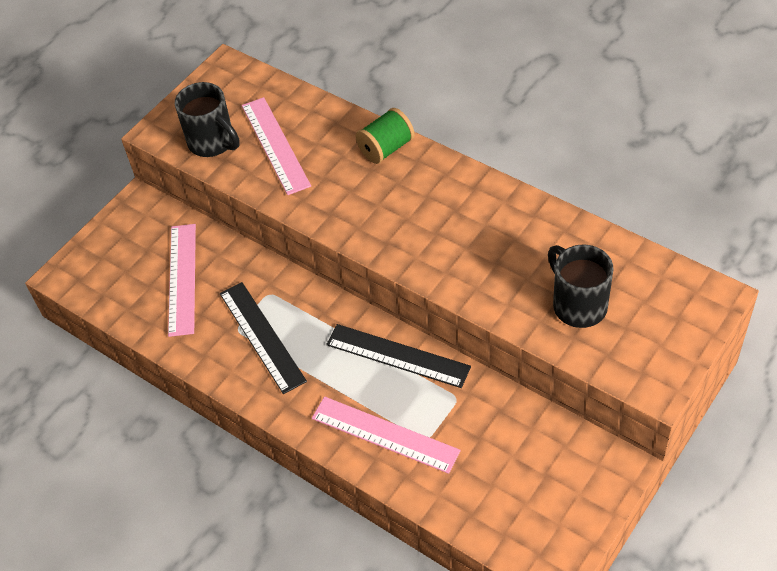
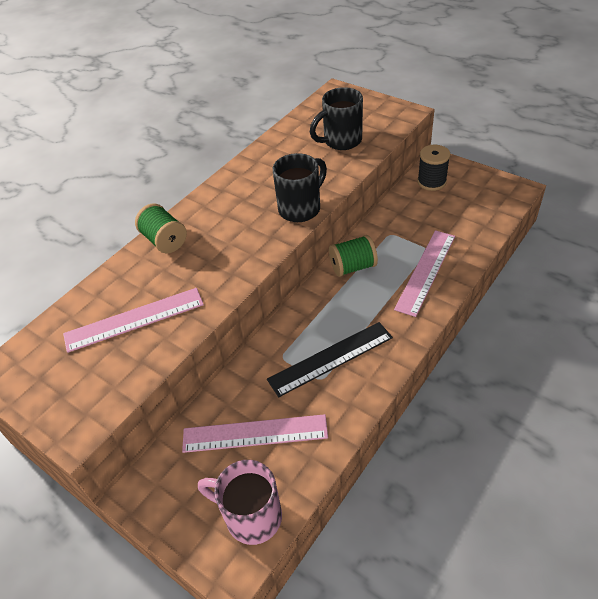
camera: 90 degrees left, 5 degrees down
(103, 283) = (251, 516): none -> pink mug
(213, 143) = (113, 374): black mug -> black mug (301, 208)
(397, 356) = (353, 267): black ruler -> green spool
(570, 455) = (431, 182): none -> black spool

